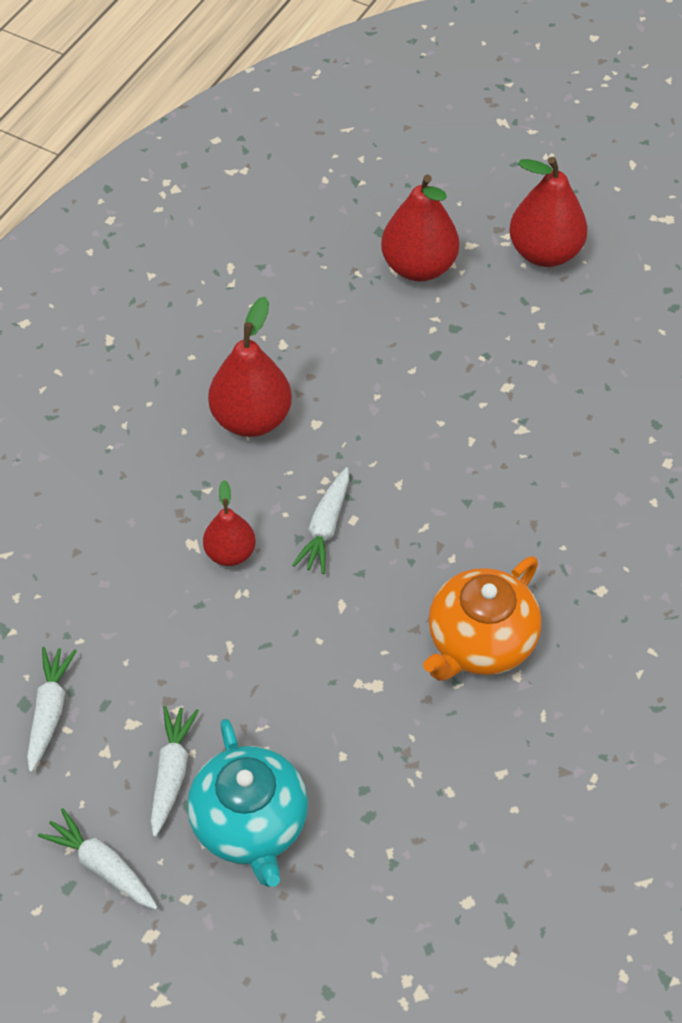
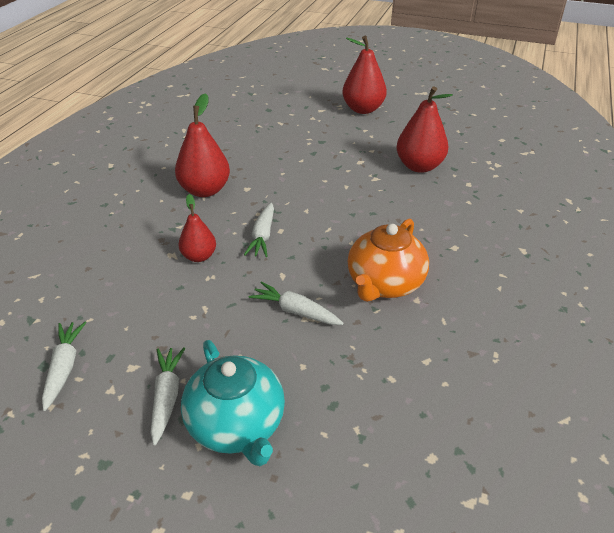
camera: 10 degrees left, 15 degrees down
(102, 866) = (108, 479): white carrot -> white carrot (295, 311)
(418, 267) = (294, 120): red pear -> red pear (419, 166)

